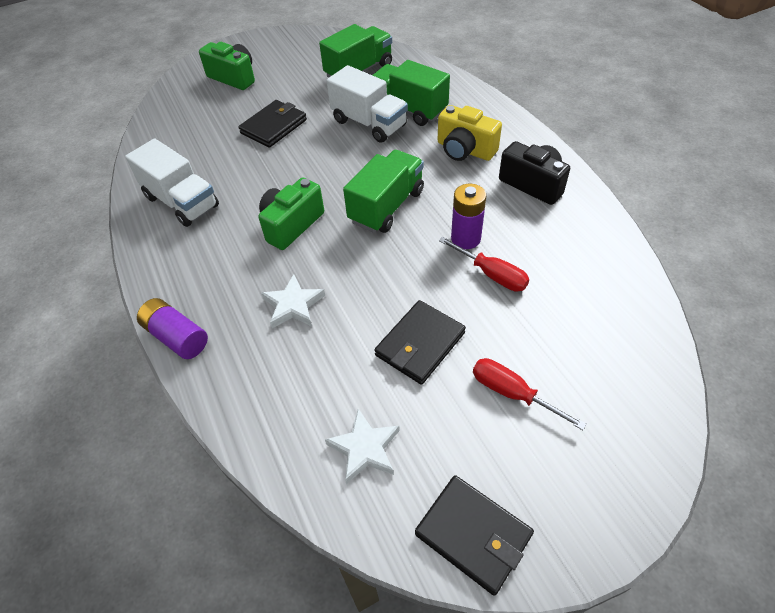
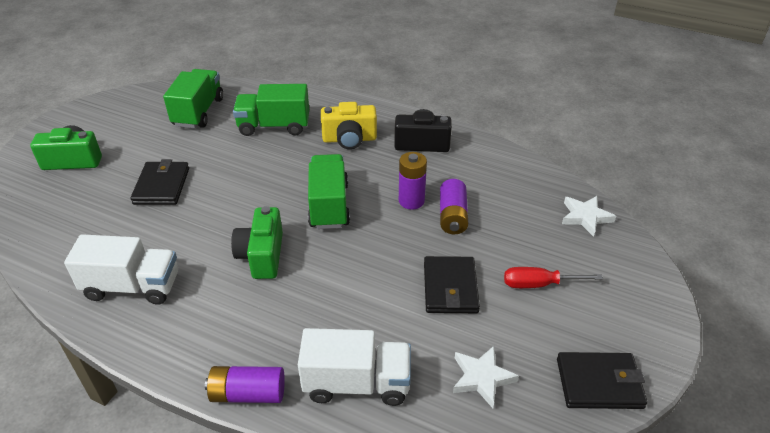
camera: 40 degrees left, 10 degrees down
(293, 305) = (327, 313): white star -> white star (585, 217)
(369, 123) = (250, 150): white truck -> white truck (357, 383)
(491, 274) = (452, 216): red screwdriver -> purple battery

